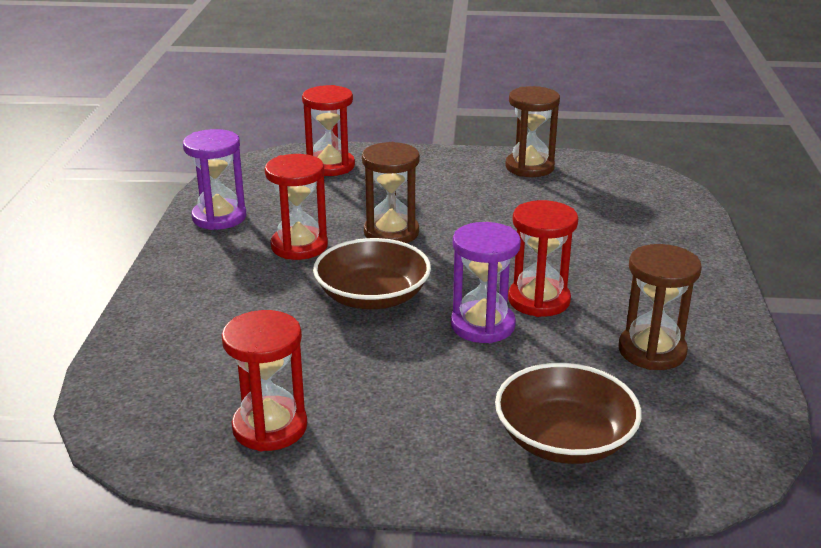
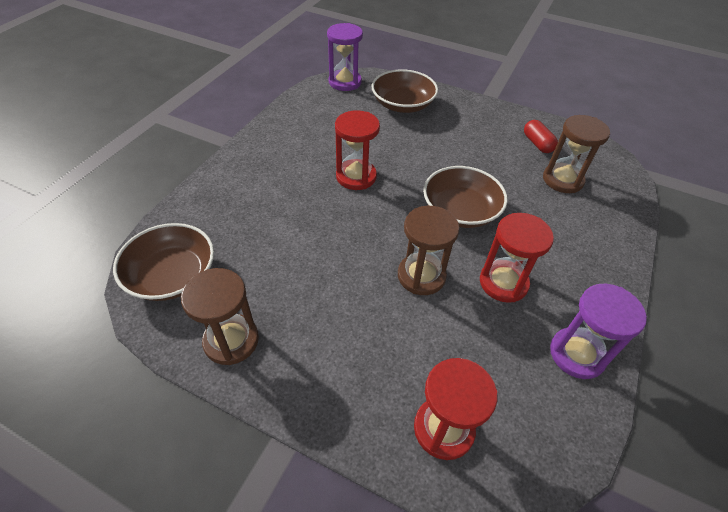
camera: 160 degrees left, 20 degrees up
(270, 427) = (537, 144): red hourglass -> red capsule
(482, 325) = (402, 169): purple hourglass -> purple hourglass (345, 82)
(629, 184) = (172, 275): none -> brown bowl
(652, 351) = (324, 129): brown hourglass -> brown hourglass (562, 180)

